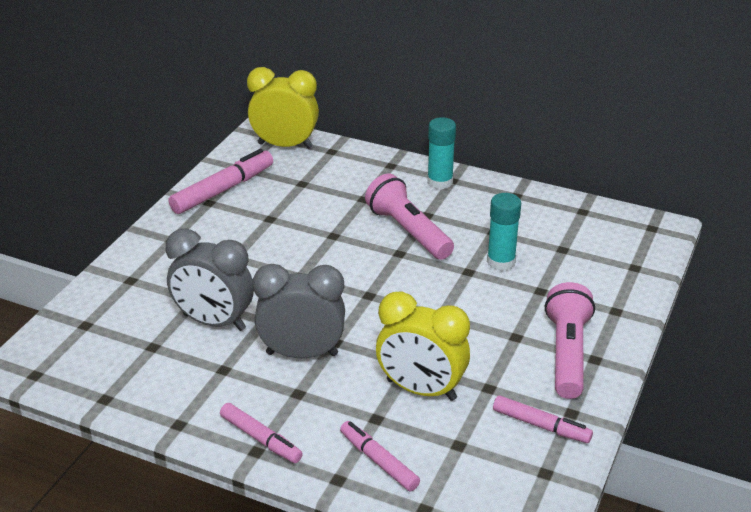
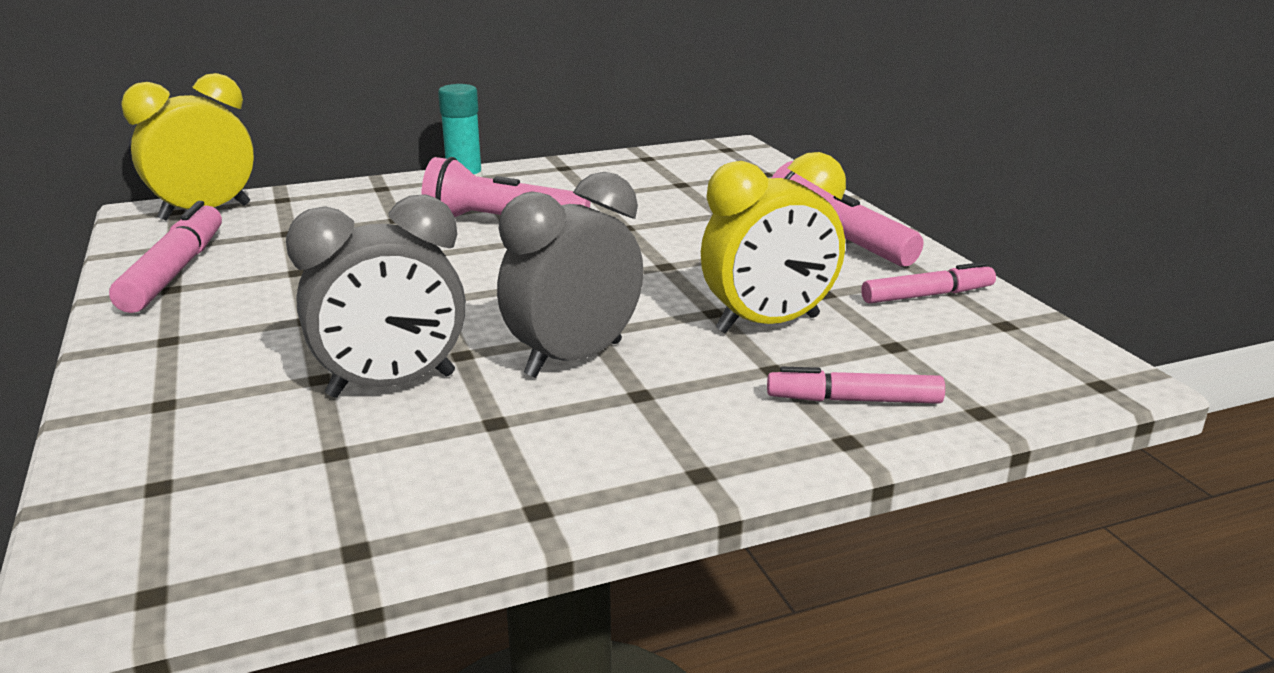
camera: 45 degrees left, 10 degrees down
(261, 439) = (683, 458): pink marker -> none
(501, 262) = (643, 210): turquoise glue stick -> none

